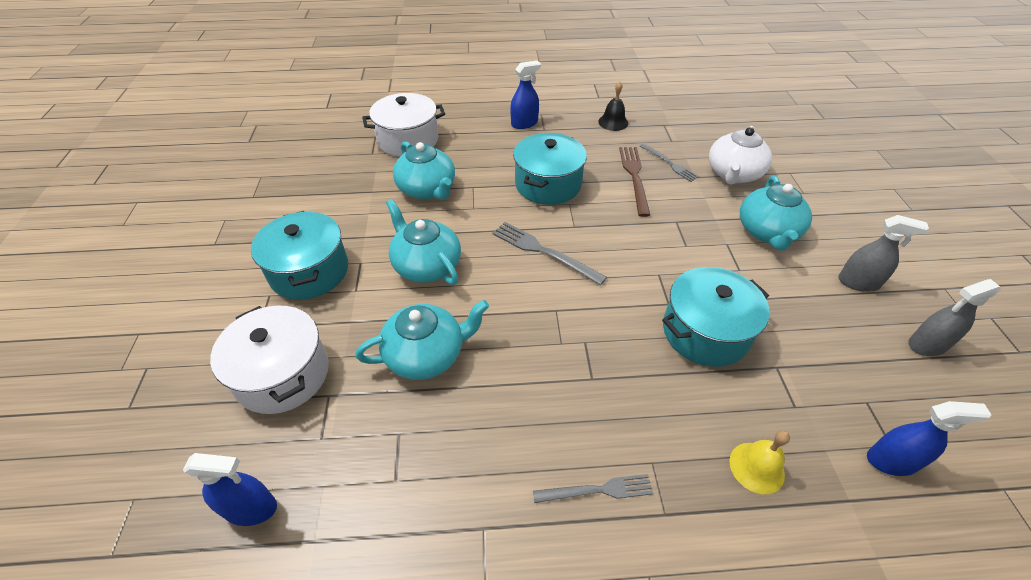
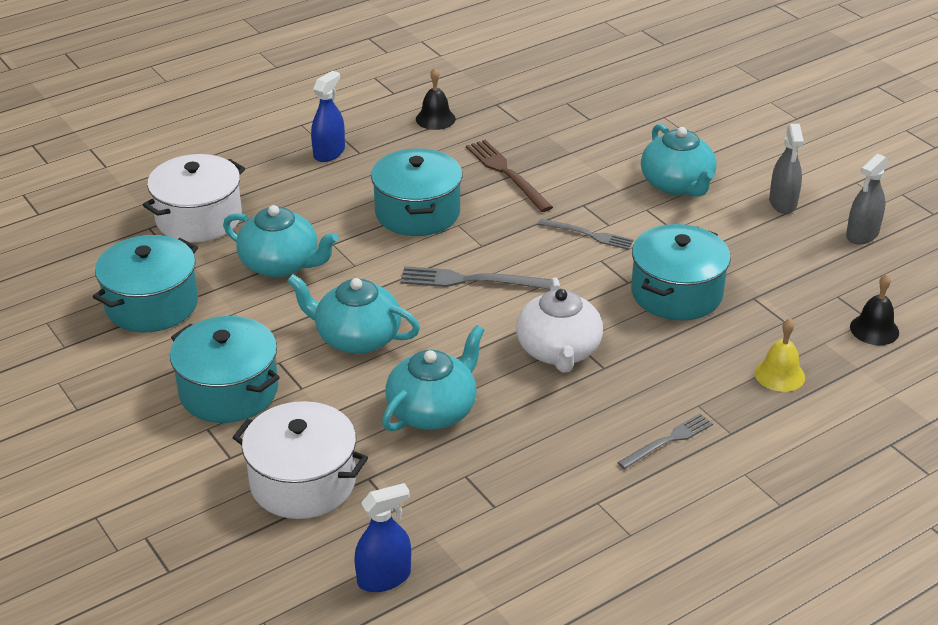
camera: 30 degrees left, 10 degrees down
(327, 188) = (152, 304): none -> turquoise pot
(669, 163) = (534, 147): grey fork -> grey fork (588, 235)
(733, 174) = (608, 137): white teapot -> white teapot (558, 351)
(858, 282) = (783, 203): grey spray bottle -> grey spray bottle turned 105 degrees clockwise
(891, 460) = (874, 329): blue spray bottle -> black bell

